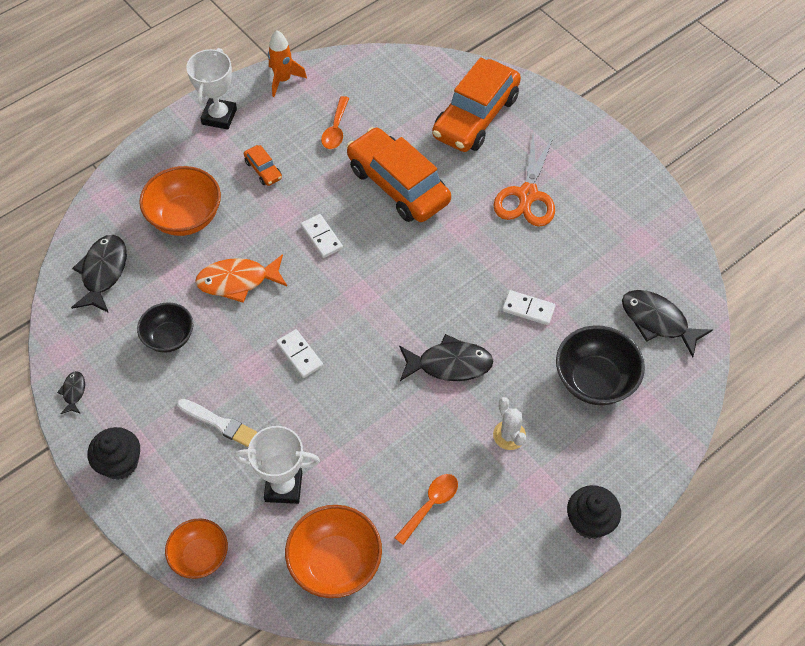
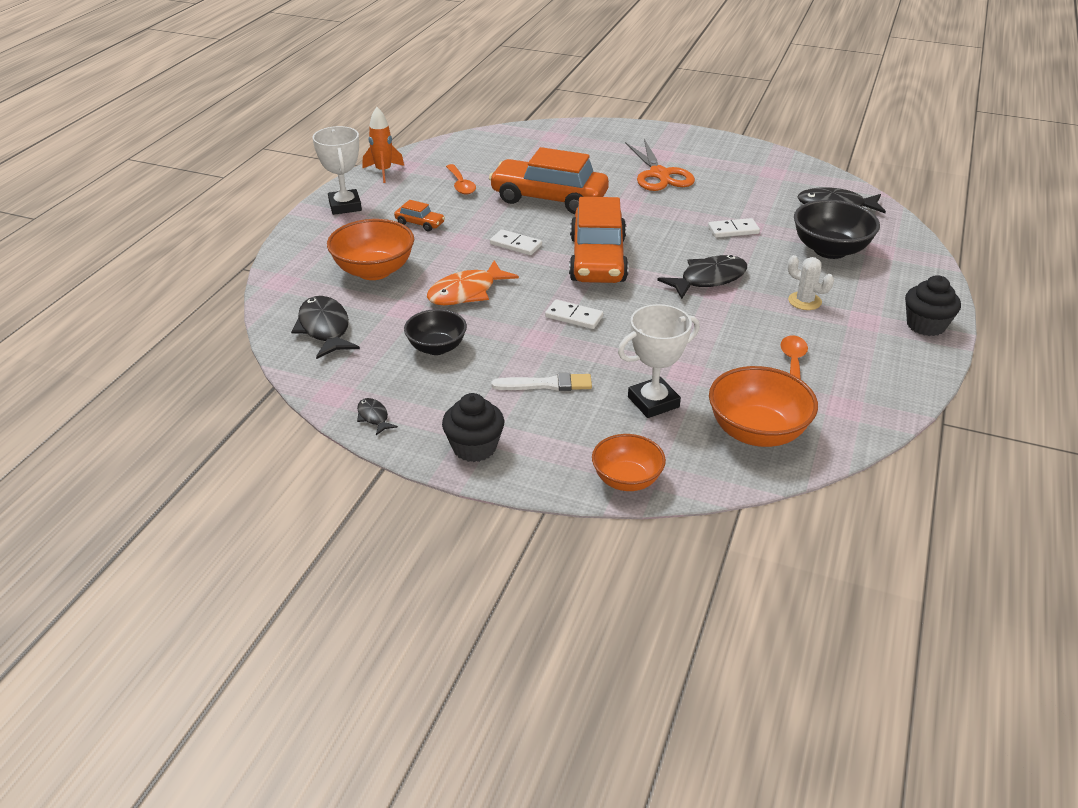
camera: 30 degrees left, 20 degrees down
(475, 116) = (571, 148): orange car -> orange car (597, 259)

